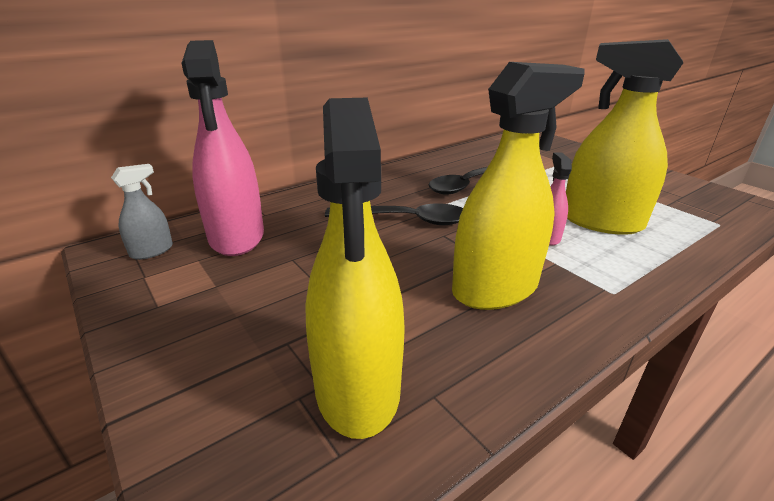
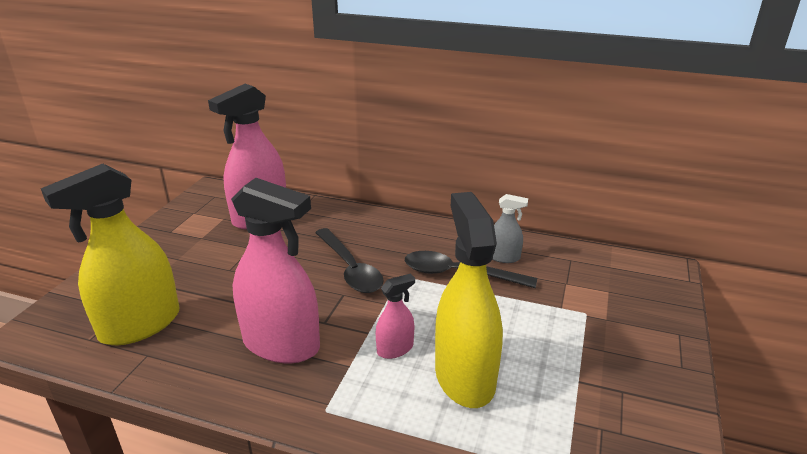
camera: 55 degrees right, 0 degrees up
(152, 251) = (220, 200): grey spray bottle -> grey spray bottle (503, 257)
(495, 288) = (281, 344): yellow spray bottle -> pink spray bottle

